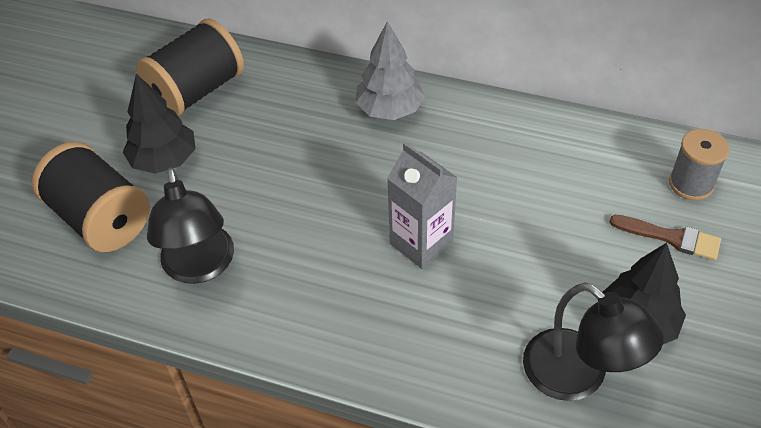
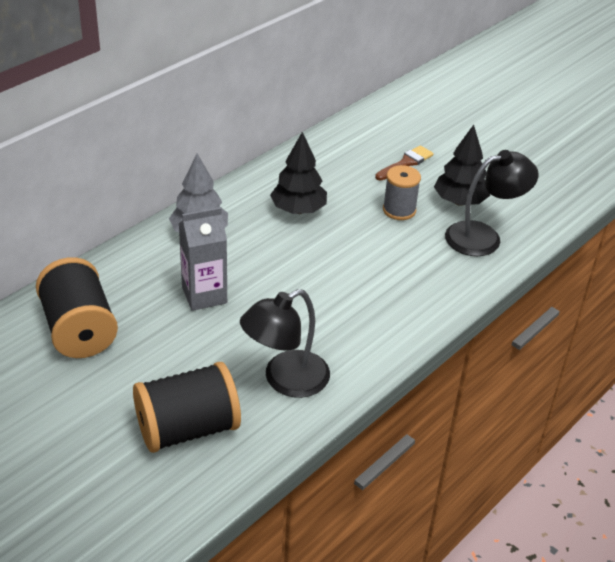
camera: 70 degrees left, 10 degrees down
(164, 160) = (149, 372): black tree -> black tree (298, 210)
(200, 267) = (285, 380): black lamp -> black lamp turned 135 degrees clockwise
(421, 243) = (340, 262): grey carton -> grey carton (204, 295)
(691, 184) = (370, 139): grey spool -> grey spool (399, 210)

